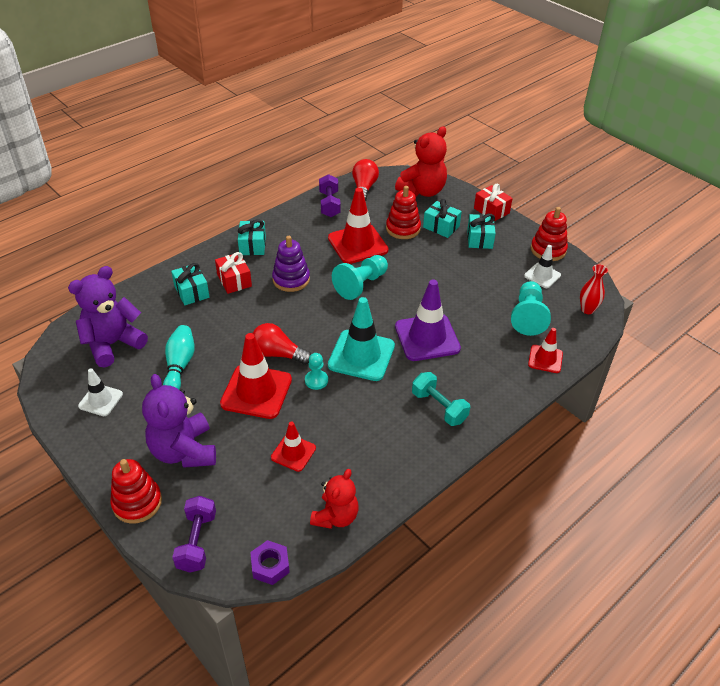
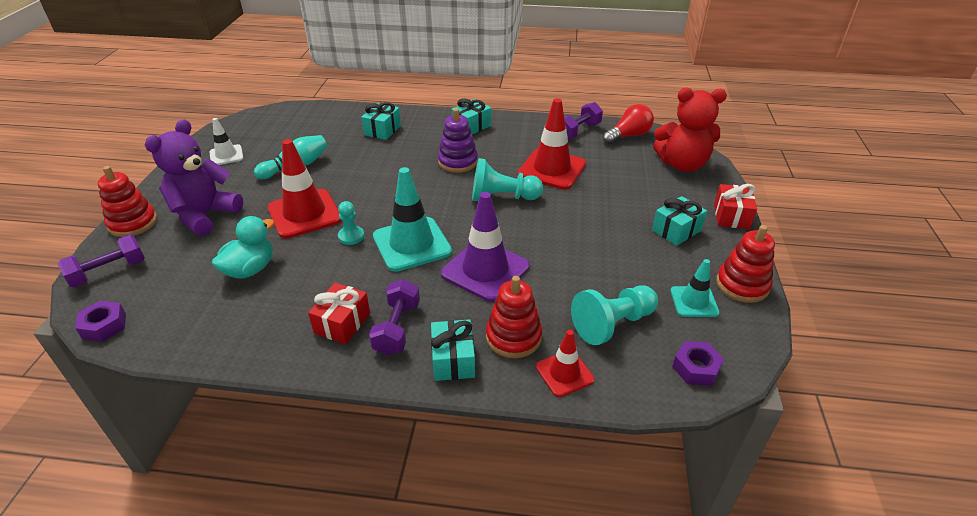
camera: 50 degrees right, 5 degrees down
(113, 344) = (288, 131): purple teddy bear -> none
(234, 280) = (420, 139): red gift -> red gift (342, 323)
(278, 354) = (361, 201): red light bulb -> none
(293, 453) = (250, 269): red traffic cone -> turquoise duck
(335, 516) = (190, 335): red teddy bear -> none
(403, 229) = (612, 181): red stacking toy -> red stacking toy (513, 337)
(439, 407) = (397, 328): turquoise dumbbell -> purple dumbbell
(441, 227) = (652, 199): turquoise gift -> turquoise gift (453, 360)
(542, 275) = (694, 302): white traffic cone -> turquoise traffic cone
(587, 309) = (696, 368): red vase -> purple nut

